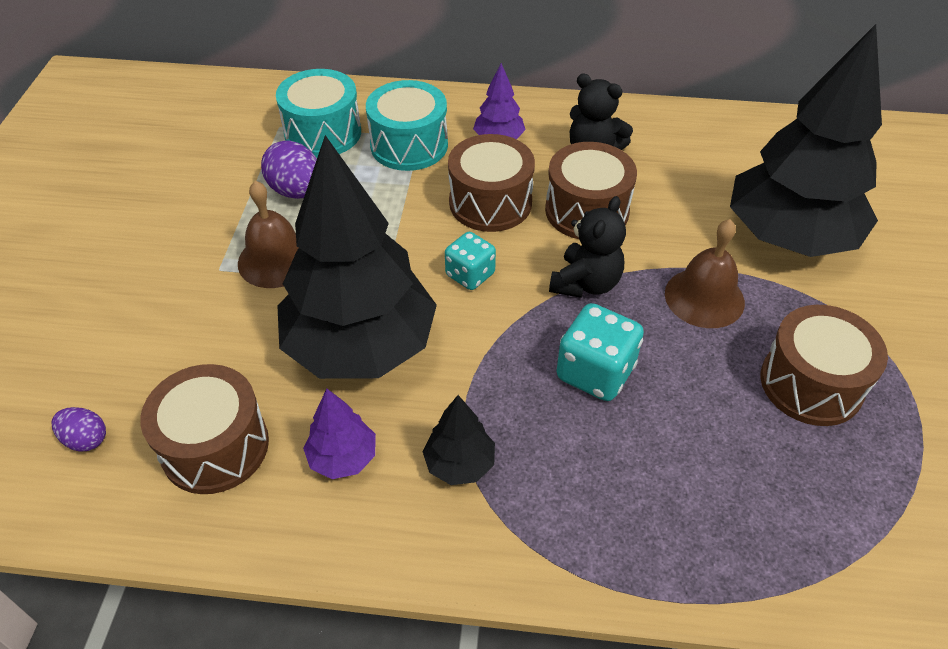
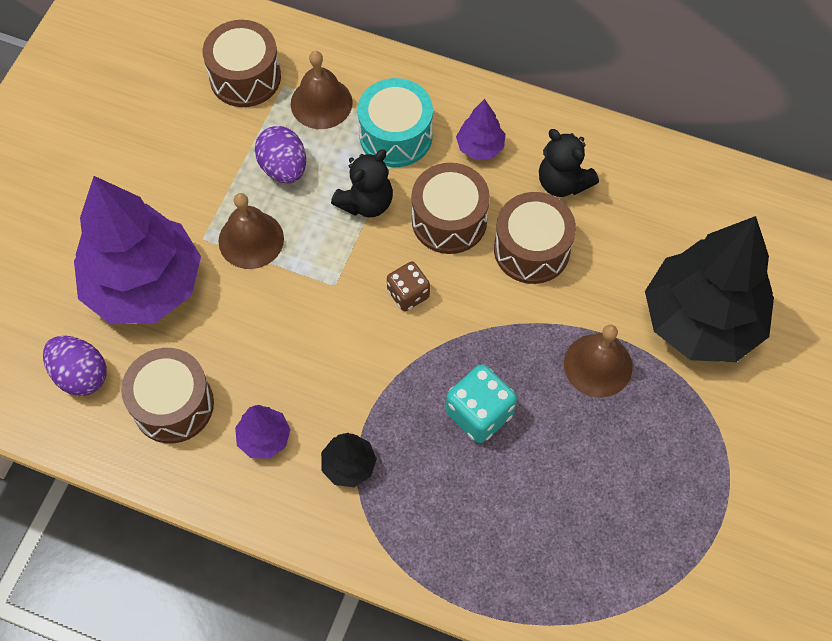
camera: 15 degrees right, 15 degrees up
(86, 439) = (81, 375): purple egg -> purple egg, size x1.66
(156, 327) = (144, 285): none -> purple tree
(323, 133) = (321, 103): turquoise drum -> brown bell
(361, 346) = (301, 343): black tree -> none
(470, 275) = (408, 294): turquoise dice -> brown dice
(585, 283) = (502, 326): black teddy bear -> black teddy bear (366, 202)
(811, 383) = (649, 467): brown drum -> brown drum (245, 77)

